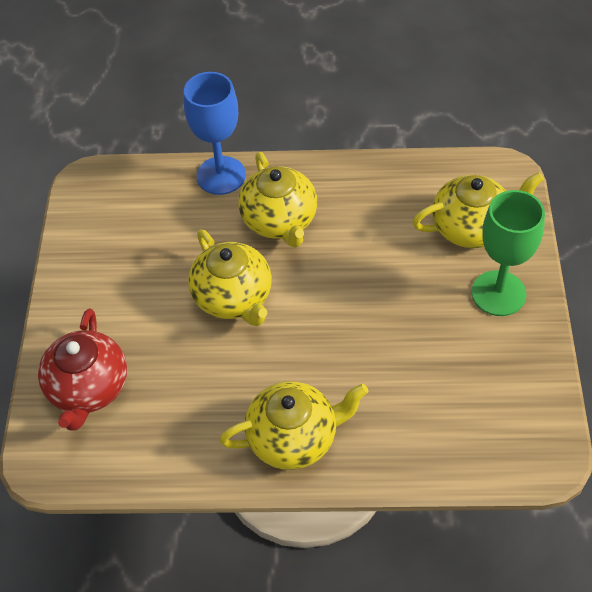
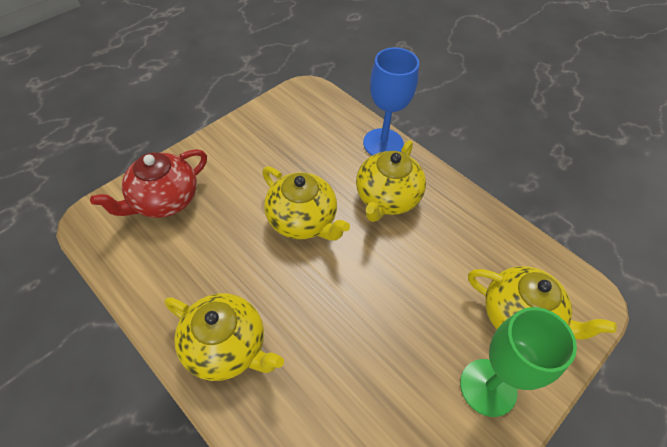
camera: 40 degrees right, 0 degrees up
(233, 298) = (303, 220): yellow teapot -> yellow teapot turned 60 degrees counterclockwise

